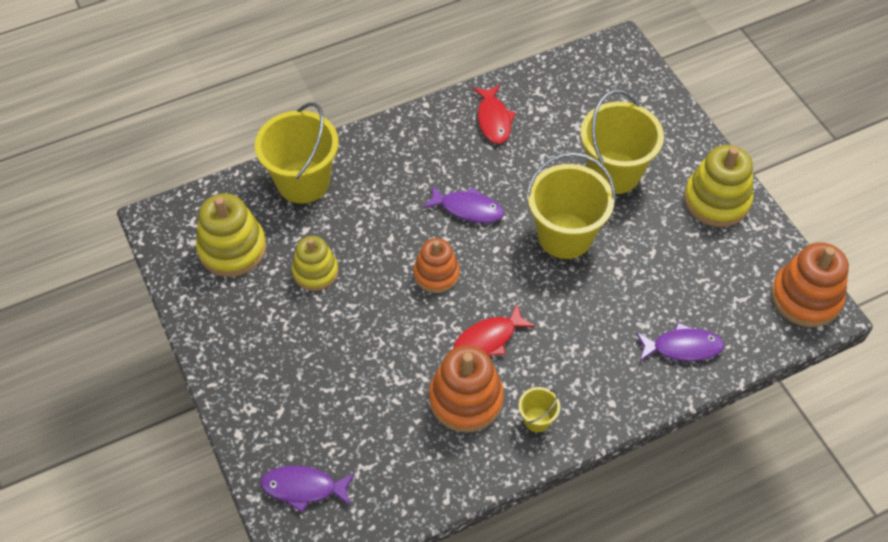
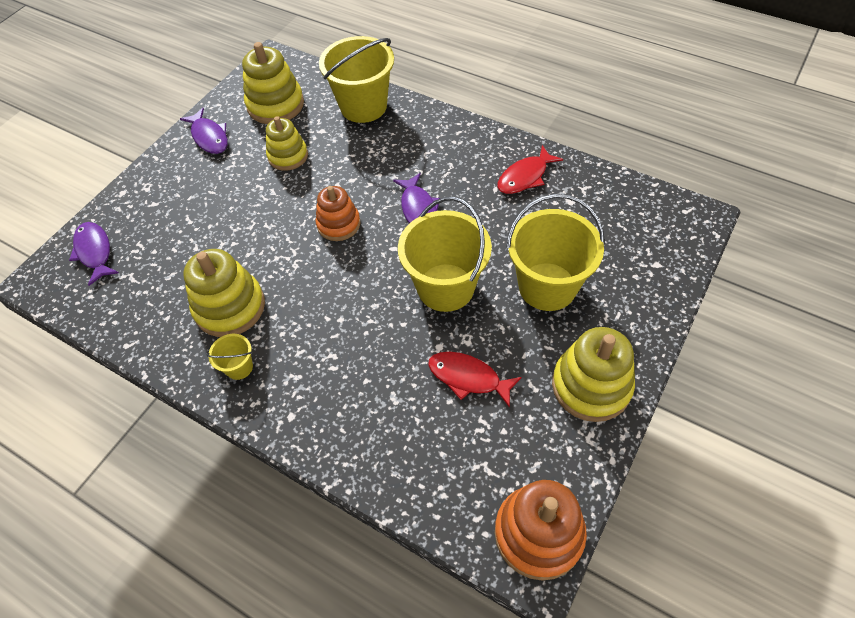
camera: 60 degrees right, 0 degrees up
(466, 399) = (230, 307): orange stacking toy -> yellow stacking toy
(488, 339) = (298, 291): red fish -> red fish (468, 377)
(682, 347) = (391, 444): purple fish -> purple fish (209, 137)

